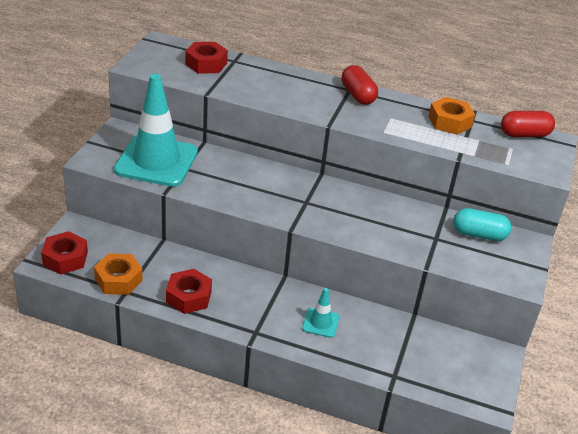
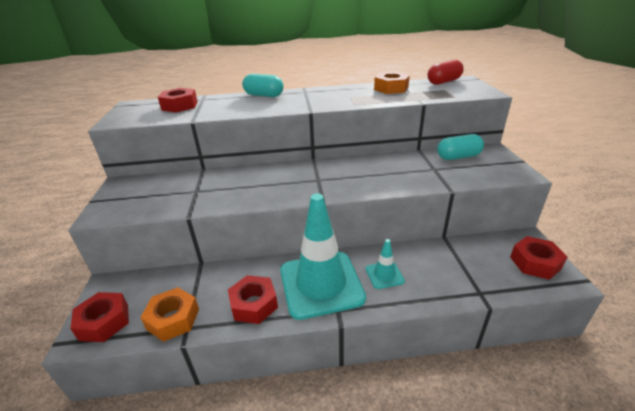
camera: 20 degrees left, 5 degrees down
(156, 161) = (167, 194): turquoise traffic cone -> turquoise traffic cone (321, 284)
(301, 79) = (264, 95): none -> turquoise capsule
(358, 95) = (314, 92): red capsule -> none
(478, 377) = (535, 263): none -> red nut

